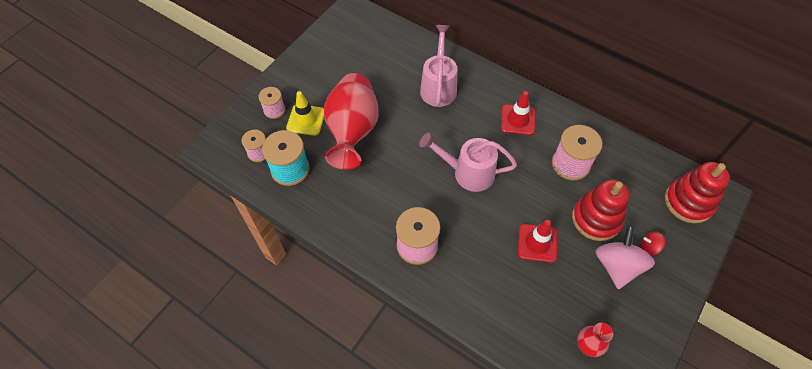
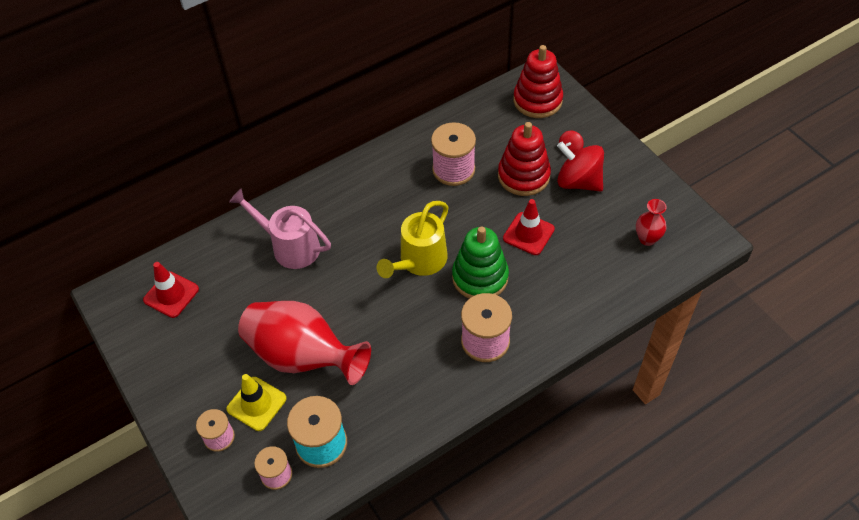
camera: 65 degrees left, 5 degrees down
(467, 173) = (419, 262): pink watering can -> yellow watering can
(474, 221) = (480, 277): none -> green stacking toy
(517, 120) = (377, 191): red traffic cone -> red traffic cone (171, 294)
(617, 266) = (578, 182): pink spinning top -> red spinning top

